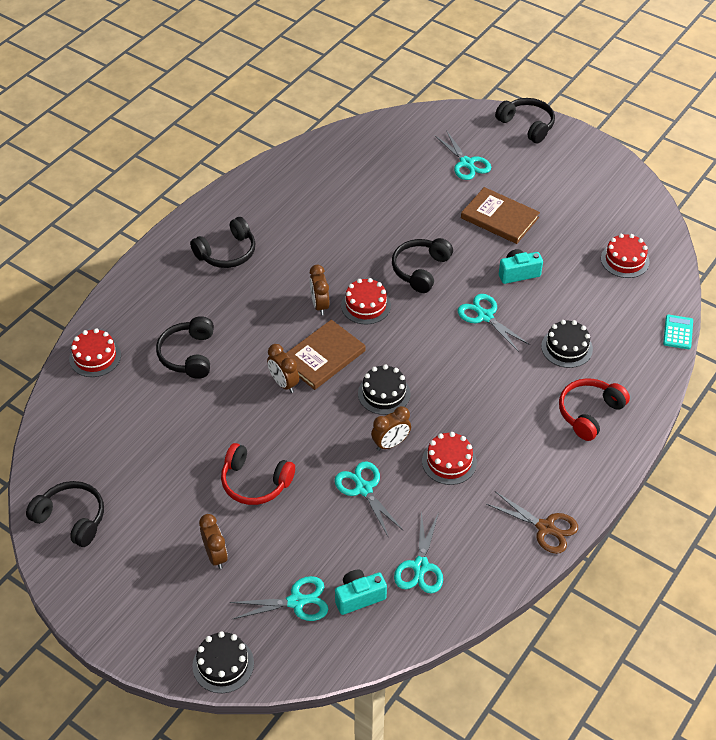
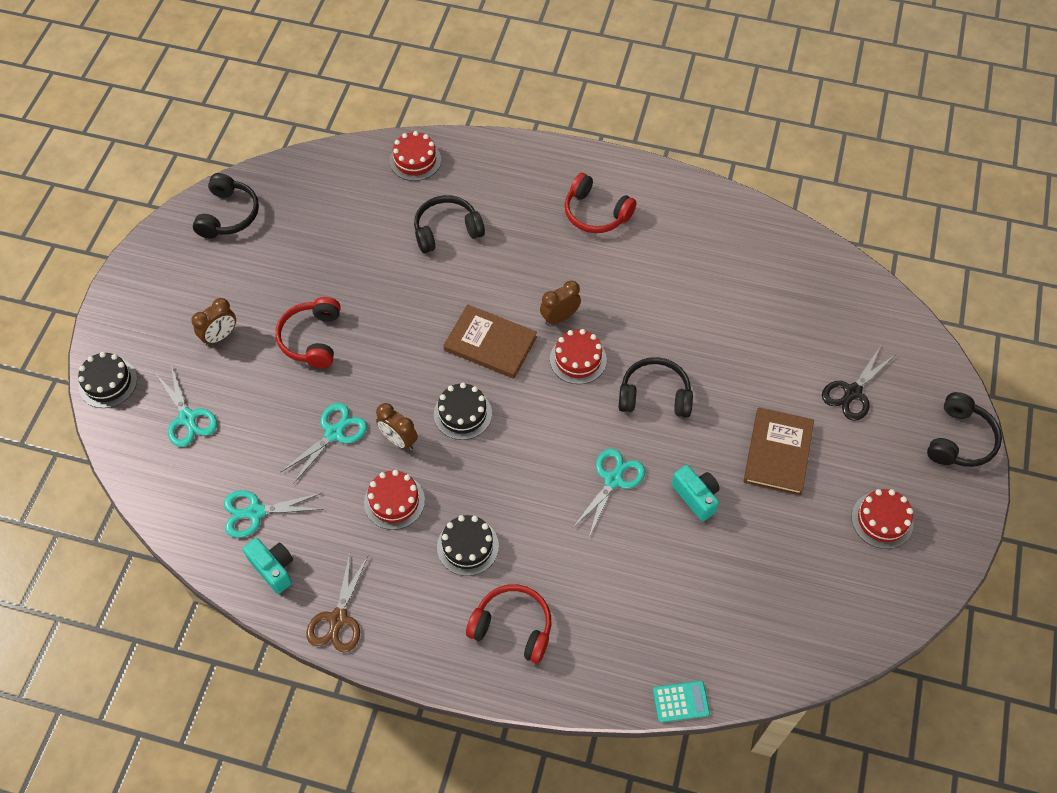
camera: 70 degrees right, 10 degrees up
(227, 253) = (595, 213): black headphones -> red headphones
(284, 383) = (441, 321): brown clock -> none
(359, 597) = (206, 469): turquoise camera -> turquoise camera (273, 568)
(466, 163) = (852, 392): turquoise scissors -> black scissors
(566, 348) = (602, 579): black cake -> black cake (467, 546)
(625, 260) = (776, 611): red cake -> red cake (882, 520)

